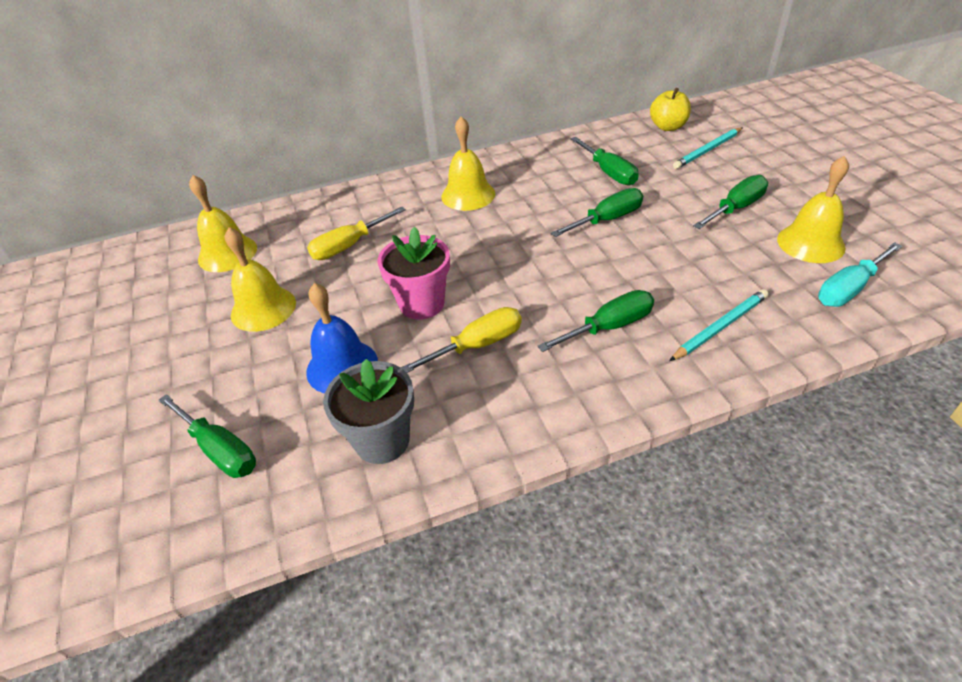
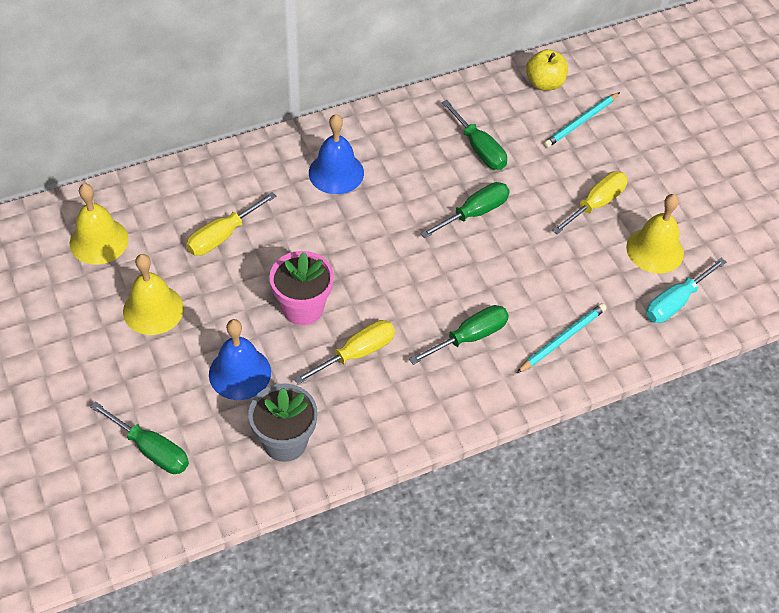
camera: 10 degrees left, 10 degrees up
(468, 195) = (336, 172): yellow bell -> blue bell
(736, 208) = (596, 204): green screwdriver -> yellow screwdriver

